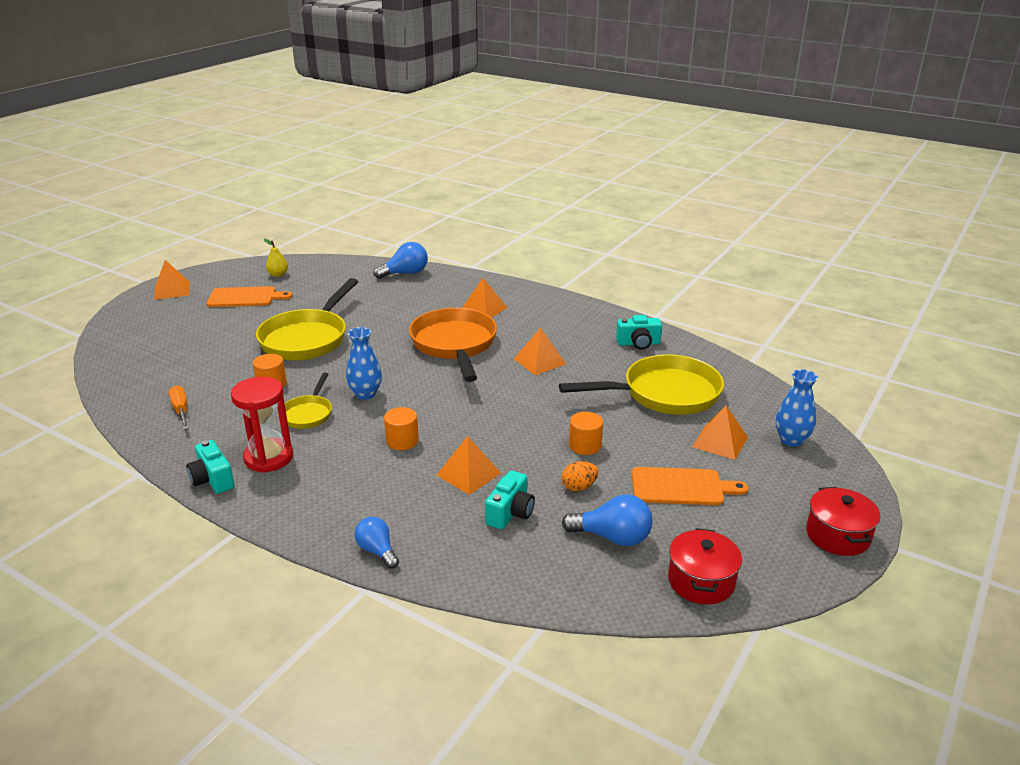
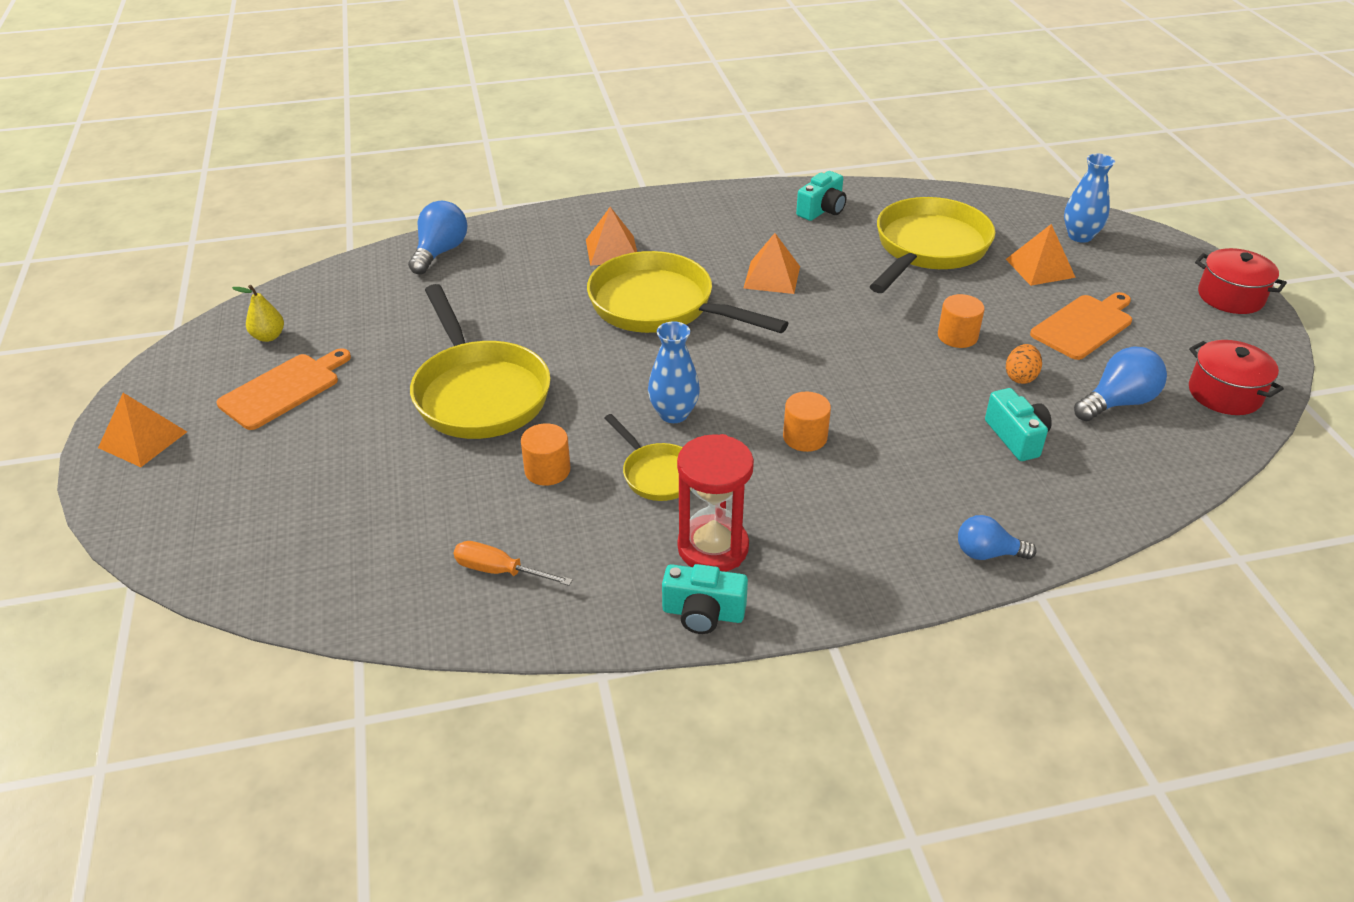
camera: 45 degrees left, 10 degrees up
(454, 345) = (660, 306): orange pan -> yellow pan
(468, 474) = (920, 427): orange pyramid -> none

